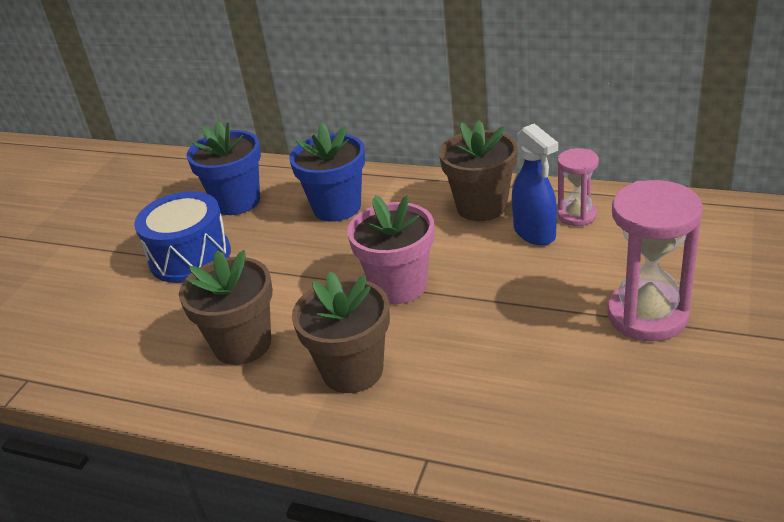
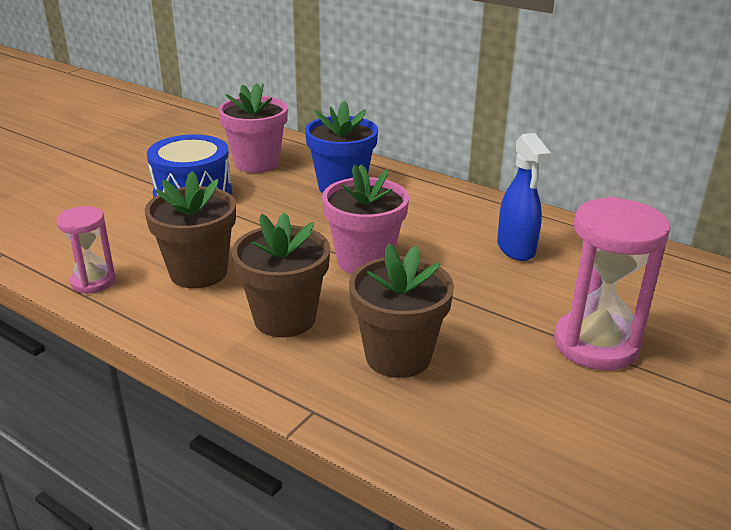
camera: 10 degrees right, 5 degrees down
(237, 201) = (257, 163): blue flower pot -> pink flower pot
(481, 206) = (475, 216): brown flower pot -> brown flower pot (398, 356)
(577, 215) = (565, 244): pink hourglass -> pink hourglass (93, 282)

